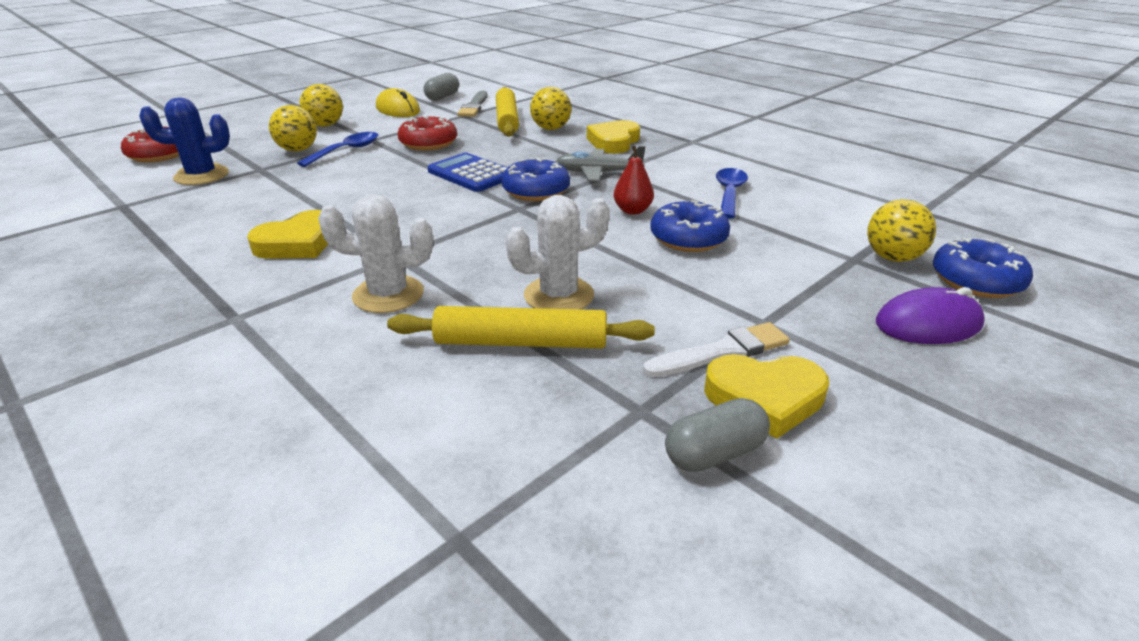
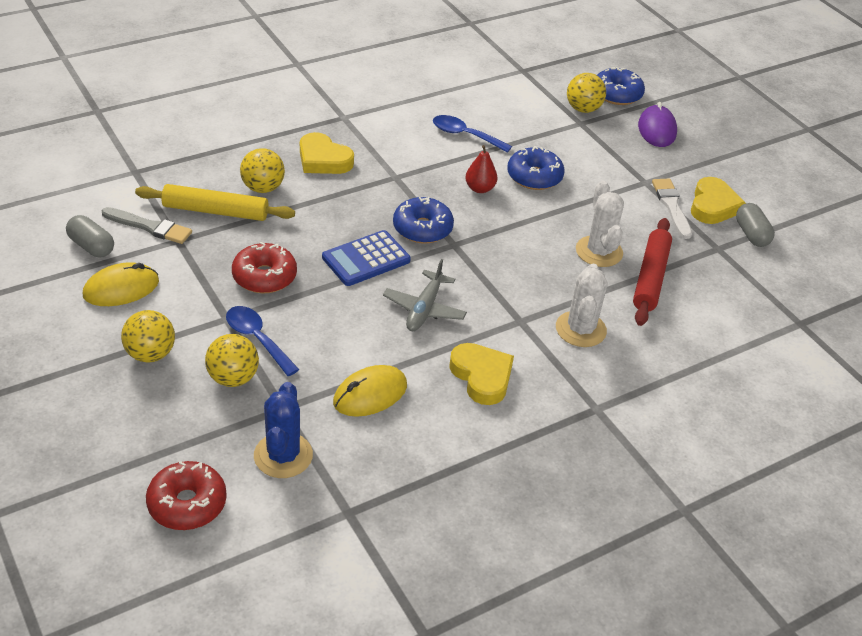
camera: 80 degrees left, 10 degrees up
(274, 196) = (370, 394): none -> yellow mouse
(521, 342) = (650, 278): yellow rolling pin -> red rolling pin
(598, 173) = (396, 187): grey plane -> grey plane (424, 309)

